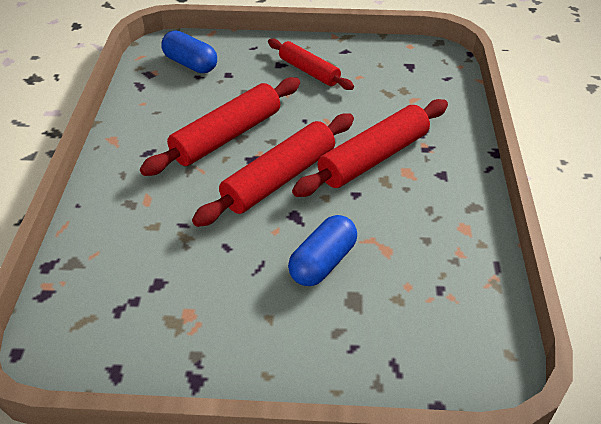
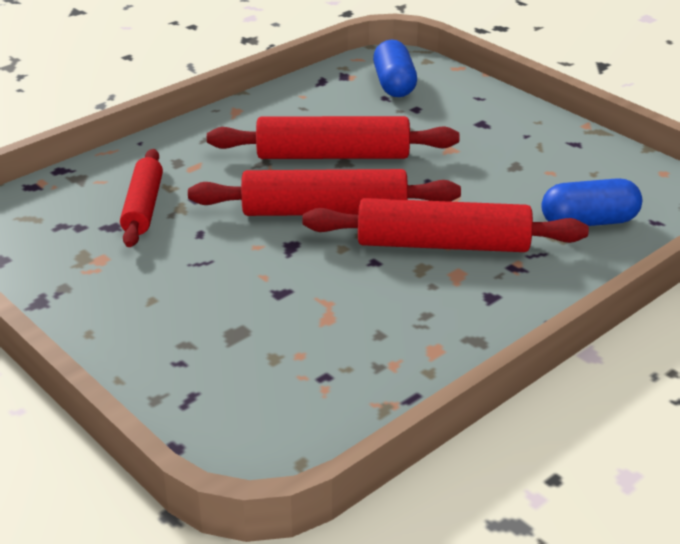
camera: 45 degrees right, 10 degrees down
(309, 71) = (502, 143): red rolling pin -> red rolling pin (143, 207)
(322, 262) = (256, 291): blue capsule -> blue capsule (588, 222)

